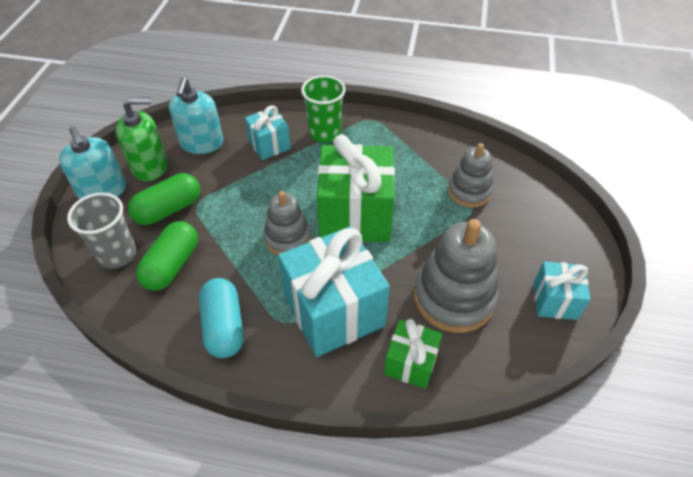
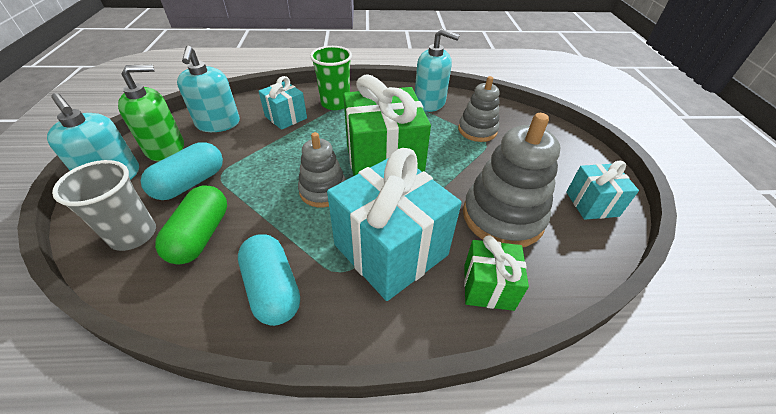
camera: 15 degrees left, 5 degrees down
(168, 209) = (190, 183): green capsule -> turquoise capsule
(429, 146) = (429, 102): none -> turquoise soap dispenser

